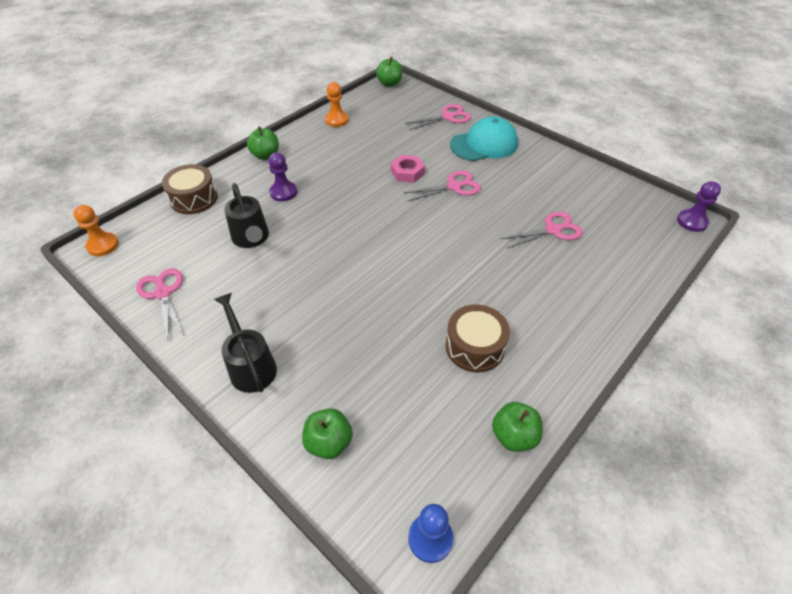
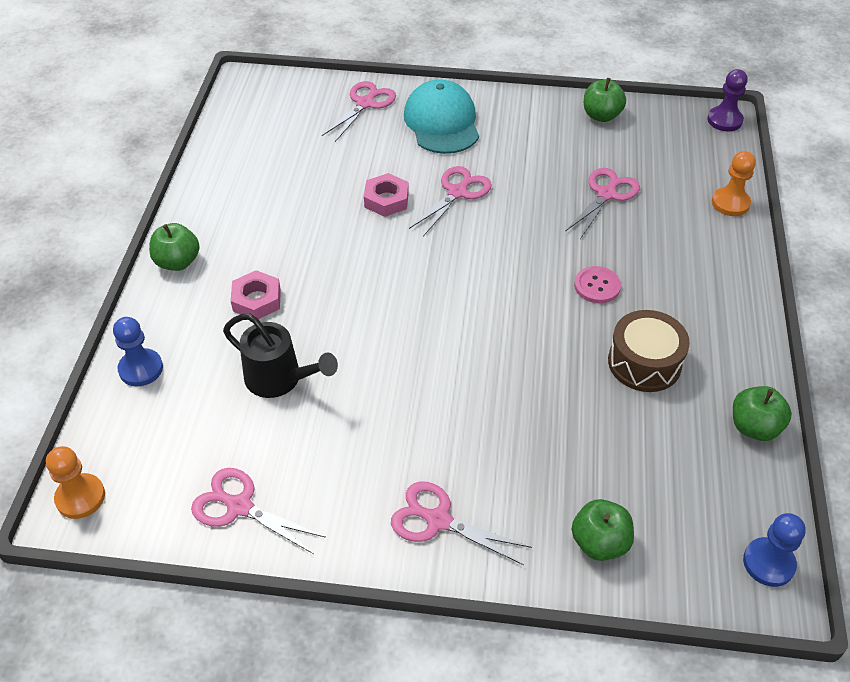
camera: 35 degrees left, 0 degrees up
(194, 198) = (141, 369): brown drum -> blue pawn
(251, 365) = (438, 520): black watering can -> pink scissors
(283, 192) = (257, 300): purple pawn -> pink nut
(336, 120) = (224, 169): orange pawn -> orange pawn (730, 203)
(389, 84) = (244, 86): green apple -> green apple (601, 115)
(484, 144) = (442, 122): turquoise cap -> turquoise cap turned 45 degrees counterclockwise
(490, 282) = (597, 286): none -> pink button

